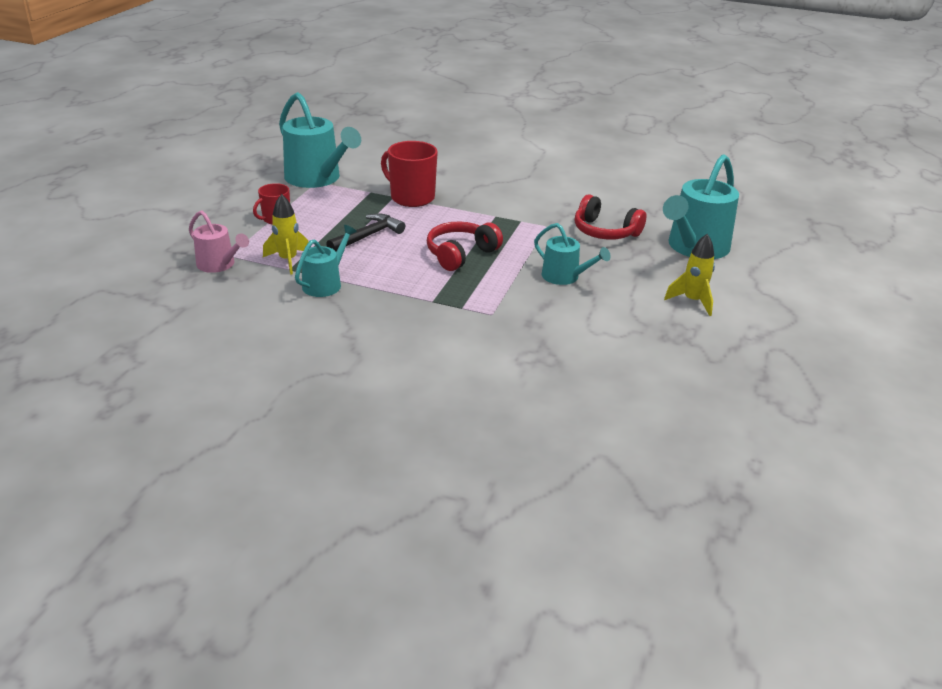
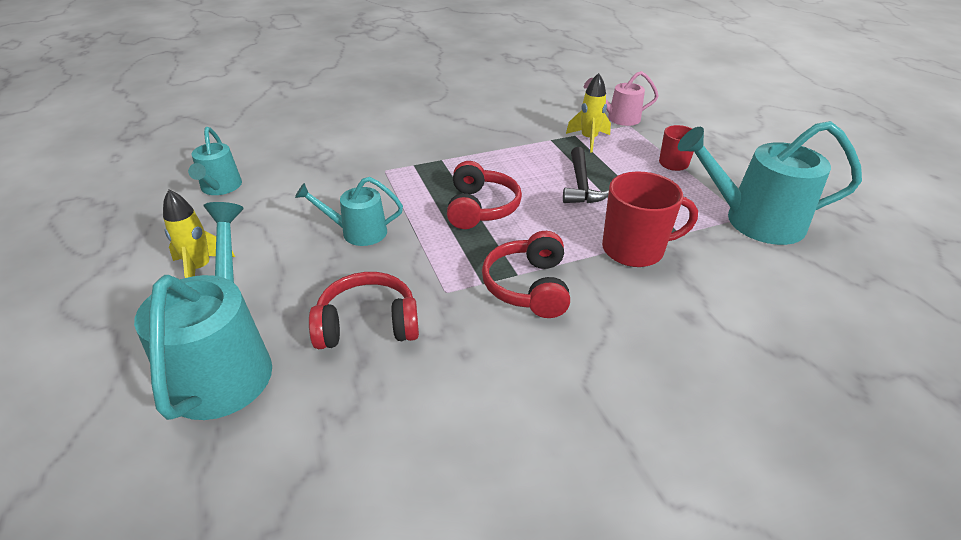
camera: 140 degrees right, 5 degrees up
(325, 284) = (532, 137): turquoise watering can -> turquoise watering can (220, 187)
(498, 209) = (528, 286): none -> red headphones

